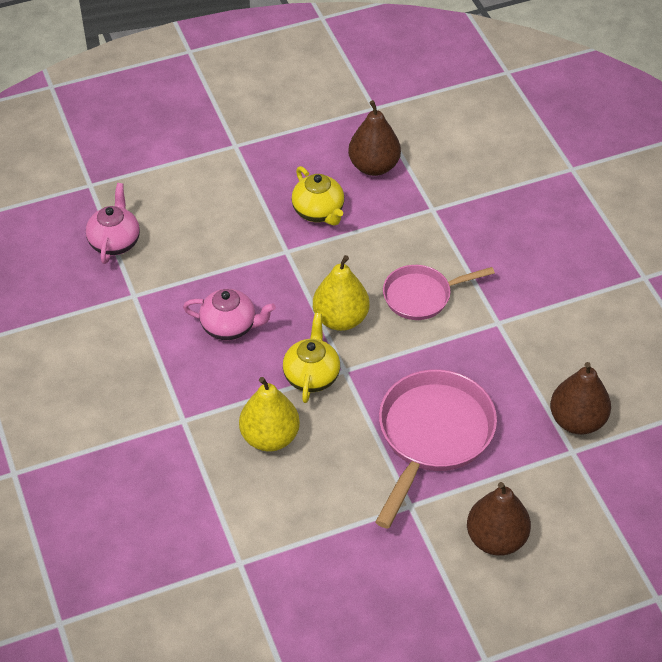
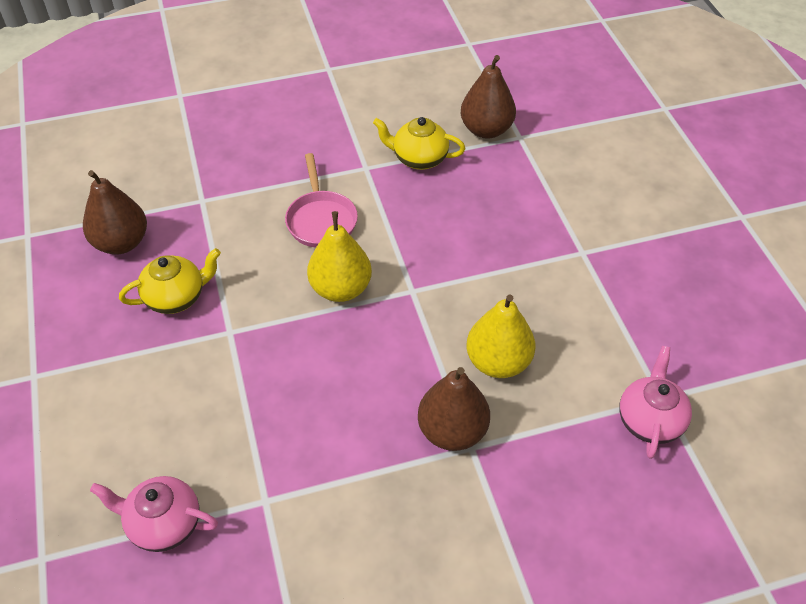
camera: 85 degrees left, 0 degrees up
(230, 327) = (335, 394): pink teapot -> pink teapot (650, 420)
(311, 375) = (416, 319): yellow teapot -> yellow teapot (419, 159)
(432, 435) = (500, 228): pink pan -> none
(496, 539) = (615, 196): brown pear -> brown pear (452, 431)

